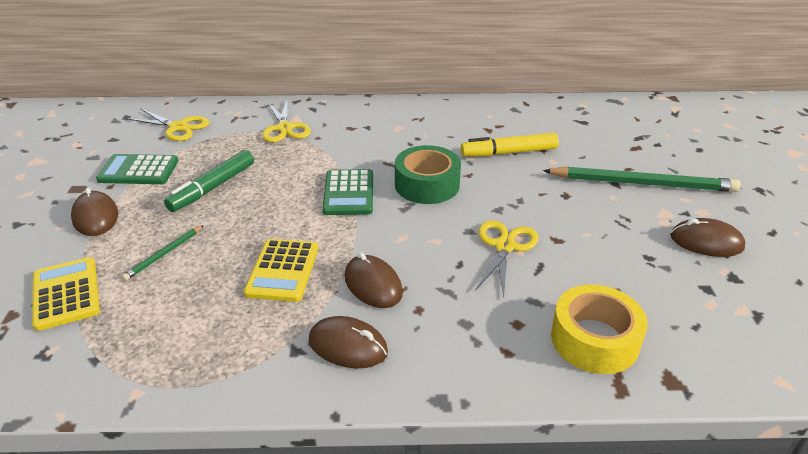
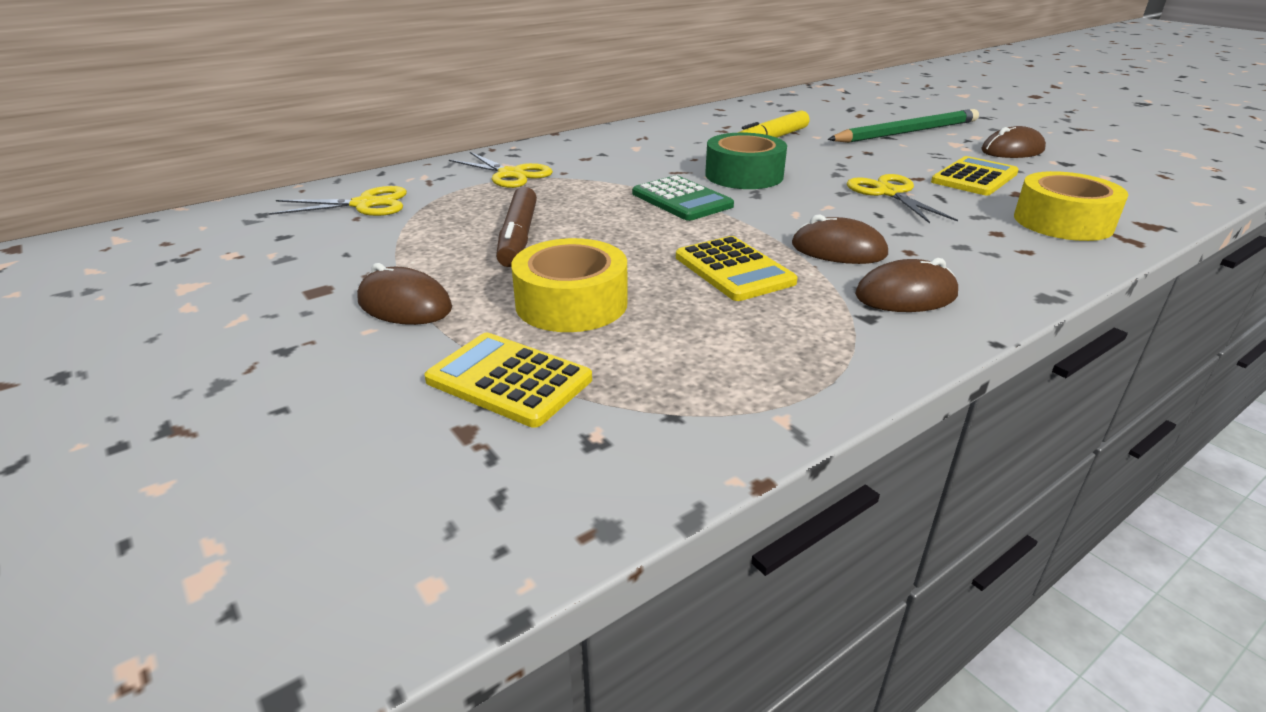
camera: 35 degrees left, 5 degrees down
(138, 170) = (383, 251): green calculator -> none
(164, 254) = (571, 303): green pencil -> yellow tape
(213, 187) = (518, 237): green marker -> brown marker
(607, 259) = (974, 178): none -> yellow calculator

